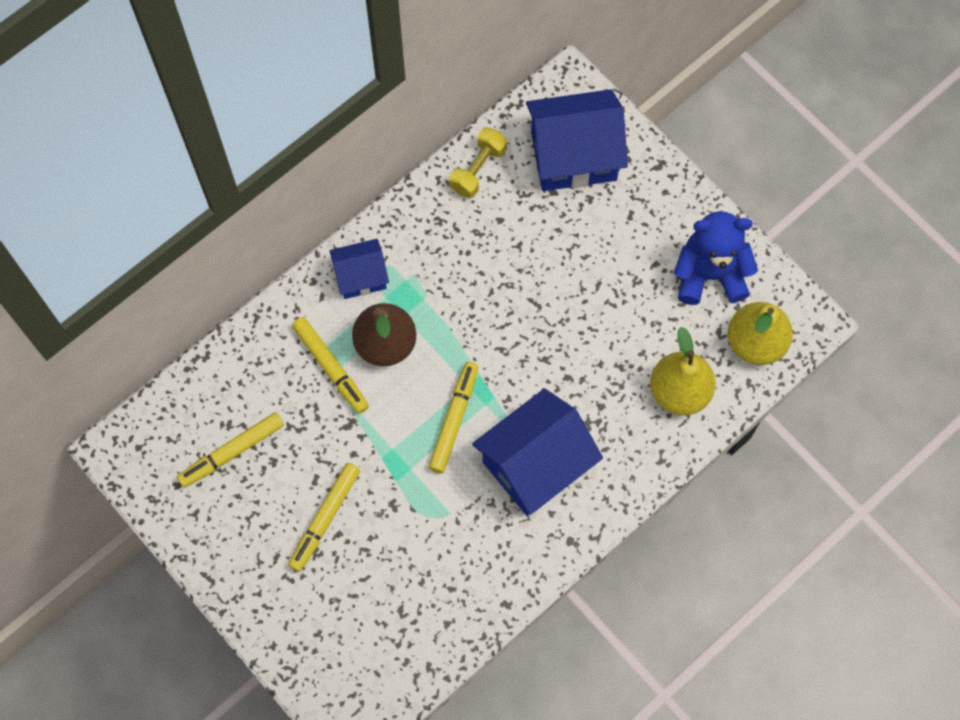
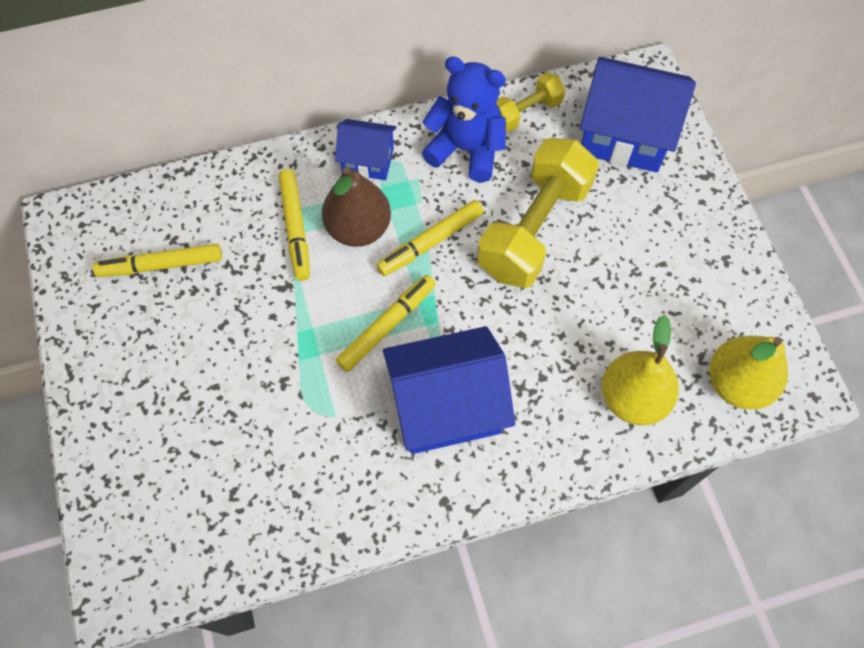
camera: 25 degrees right, 5 degrees down
(325, 518) = (210, 365): yellow marker -> yellow marker (430, 242)
(535, 279) = (534, 229): none -> yellow dumbbell
(709, 274) = (715, 296): blue teddy bear -> blue teddy bear (466, 149)

